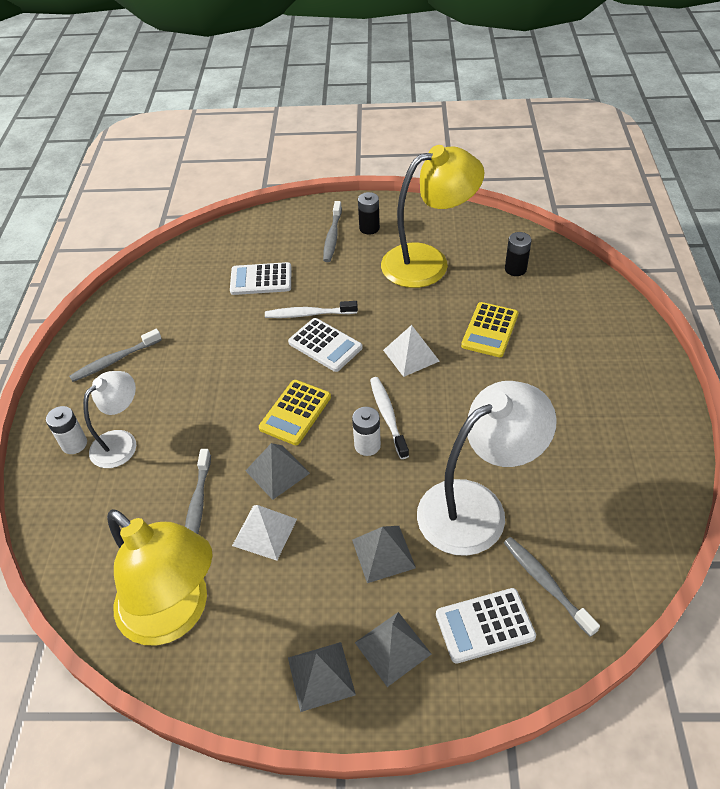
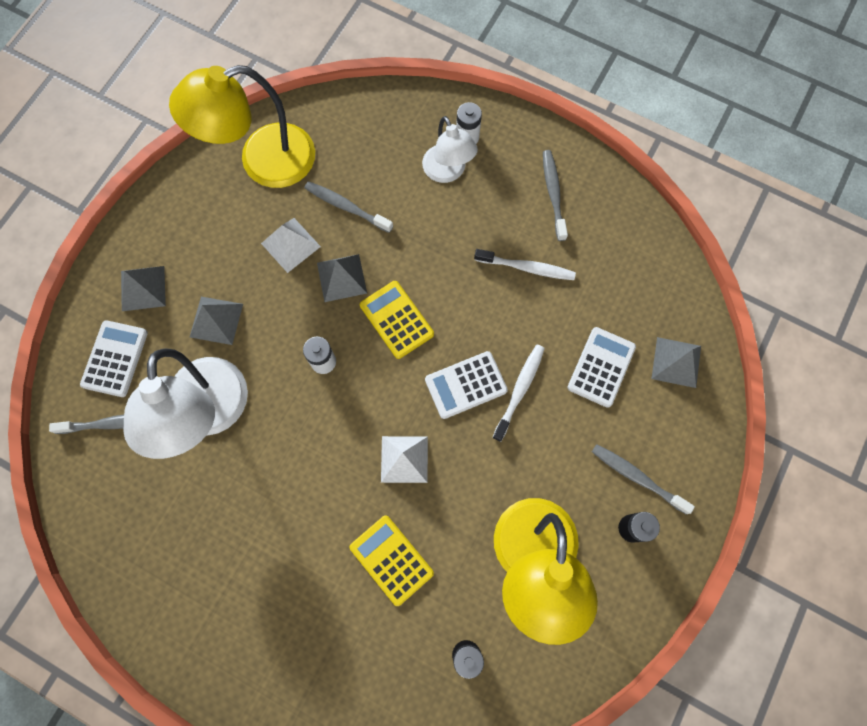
camera: 115 degrees right, 25 degrees up
(321, 676) = (156, 234): grey pyramid -> grey pyramid (676, 362)
(388, 416) = (343, 396): white toothbrush -> white toothbrush (526, 267)

